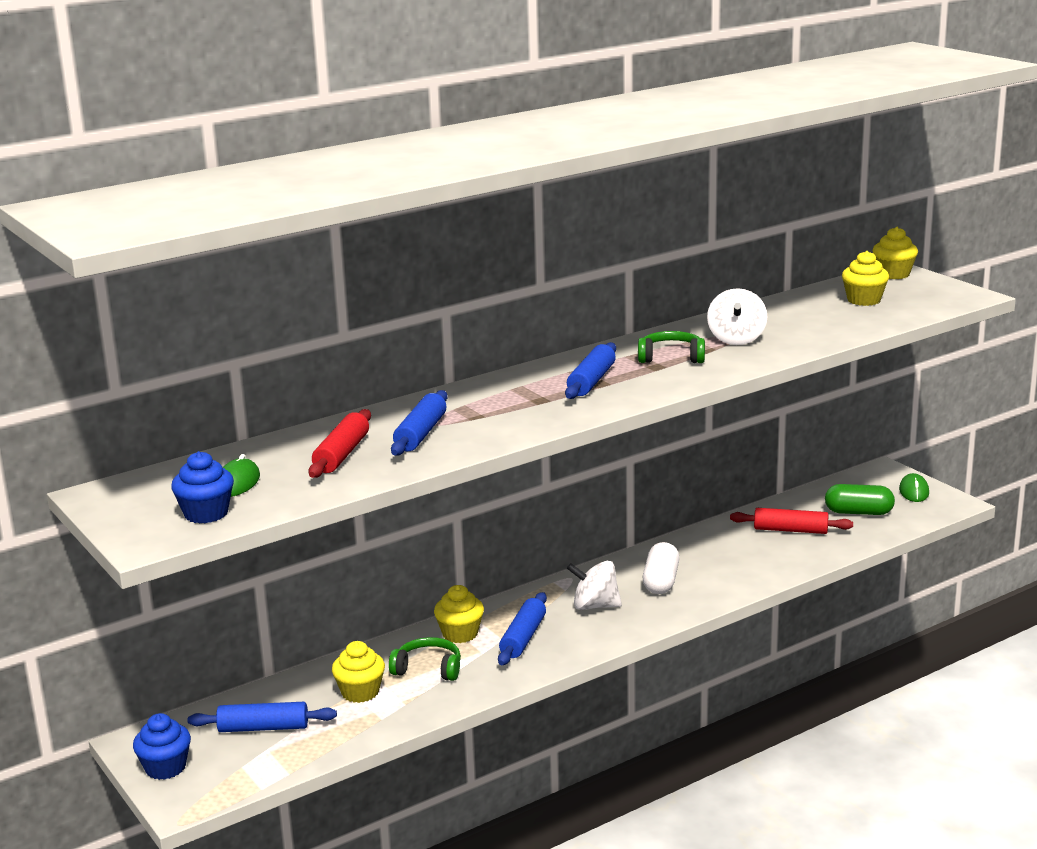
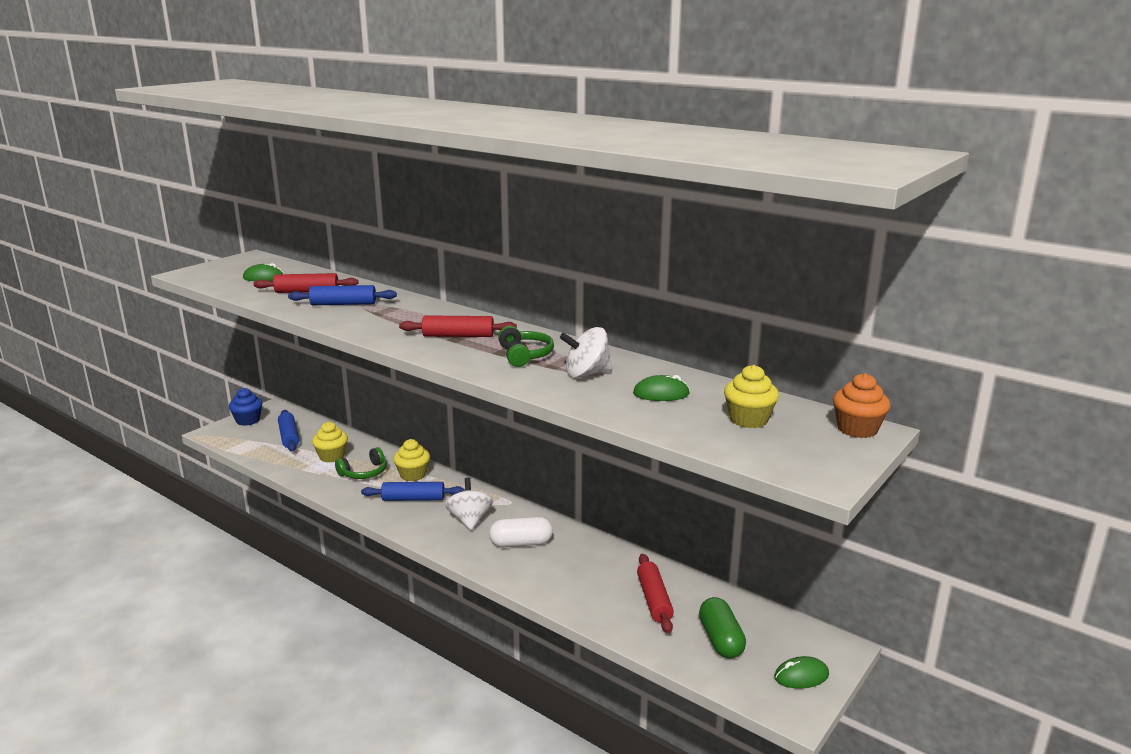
camera: 70 degrees right, 0 degrees up
(206, 513) = (221, 278): blue cupcake -> none
(428, 669) = (364, 472): green headphones -> green headphones turned 60 degrees clockwise
(591, 381) = (458, 336): blue rolling pin -> red rolling pin
(798, 319) = (661, 394): none -> green mouse
(893, 274) = (857, 429): yellow cupcake -> orange cupcake

